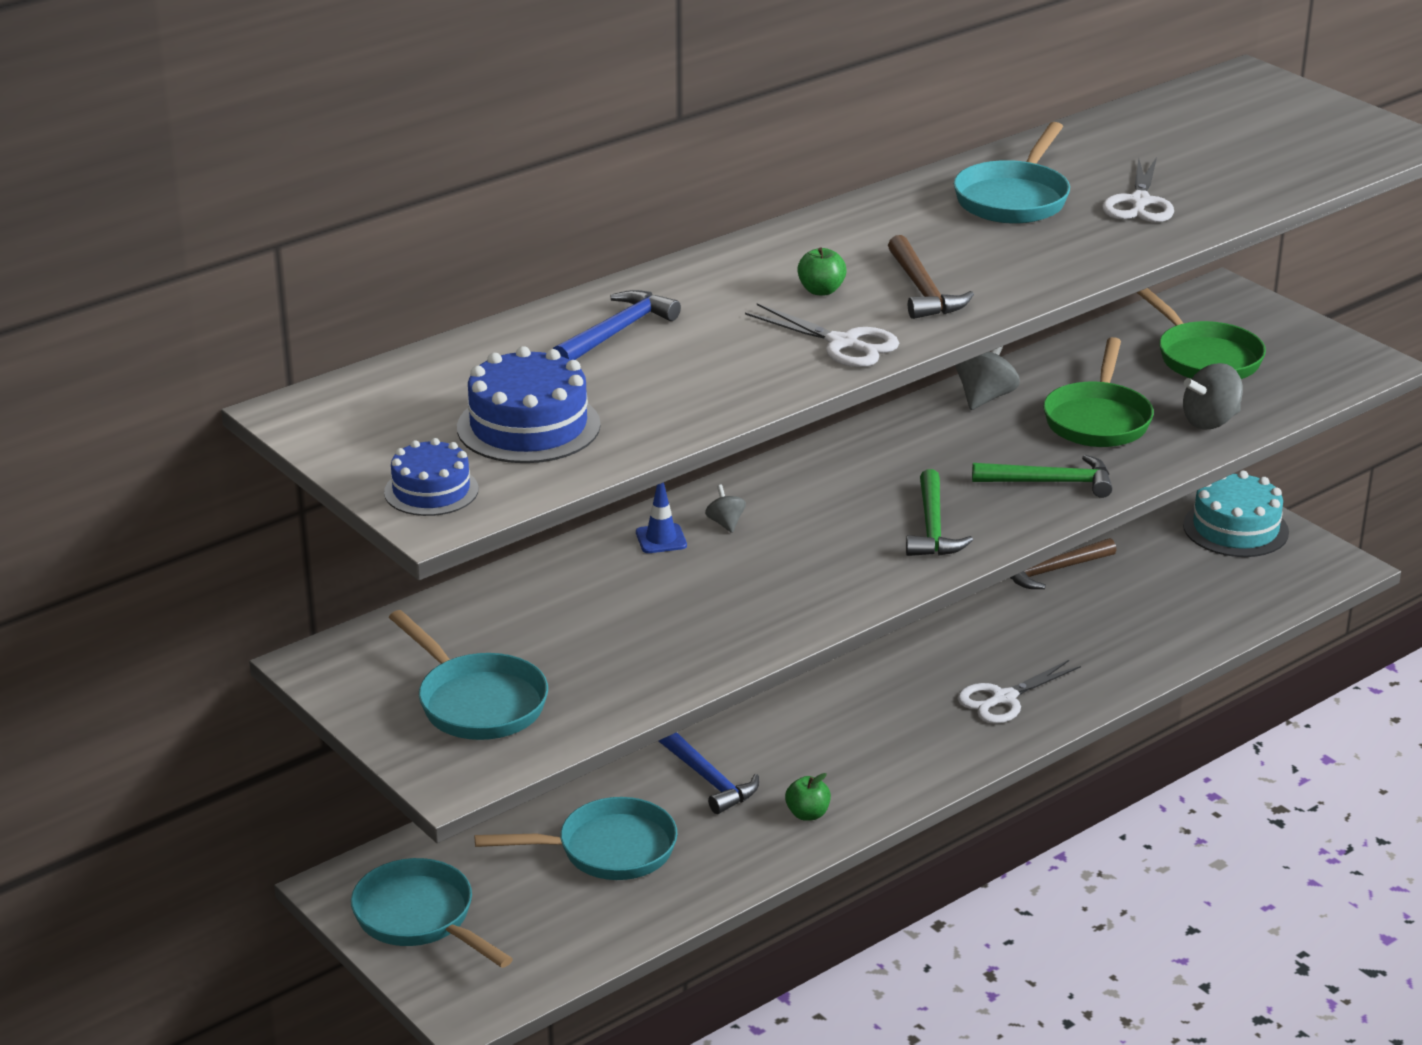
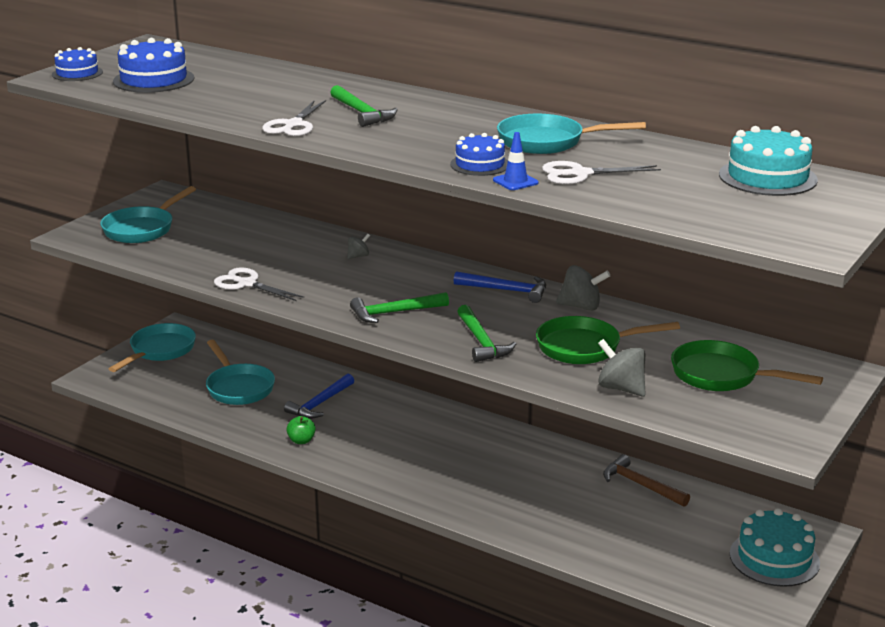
camera: 70 degrees right, 5 degrees down
(617, 332) = (274, 81): blue hammer -> blue hammer (506, 290)
(661, 539) = (329, 243): blue traffic cone -> blue traffic cone (515, 181)
(821, 290) = (362, 113): green apple -> green hammer
(922, 290) = (382, 134): brown hammer -> none
(1003, 699) = (466, 489): white scissors -> white scissors (247, 284)
(1075, 251) = (480, 164): none -> blue cake
(1196, 114) = (767, 177): none -> turquoise cake
(1204, 357) = (721, 375): green pan -> green pan turned 75 degrees clockwise

